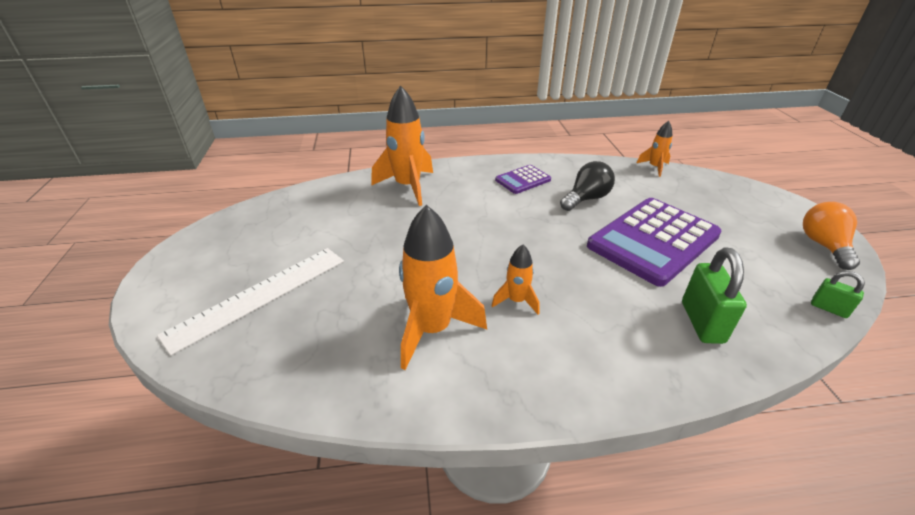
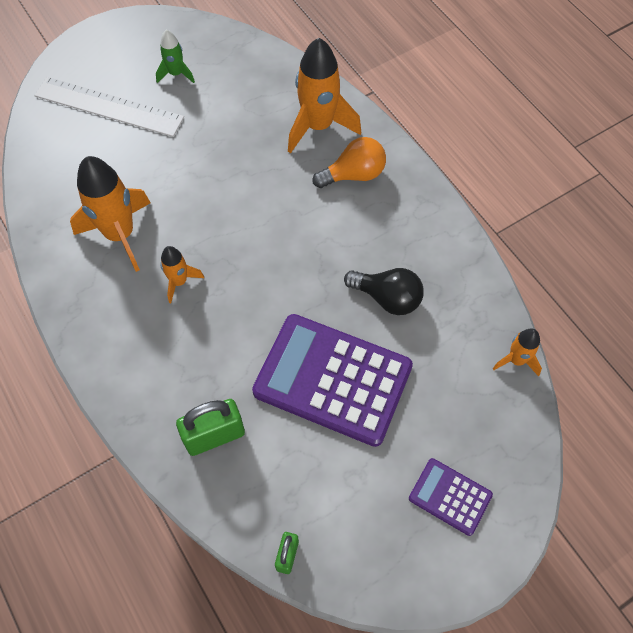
camera: 65 degrees right, 25 degrees up
(273, 241) = (176, 74): none -> green rocket
(523, 180) = (394, 224): purple calculator -> purple calculator (450, 496)
(823, 245) = (415, 565): orange light bulb -> orange light bulb (354, 175)

